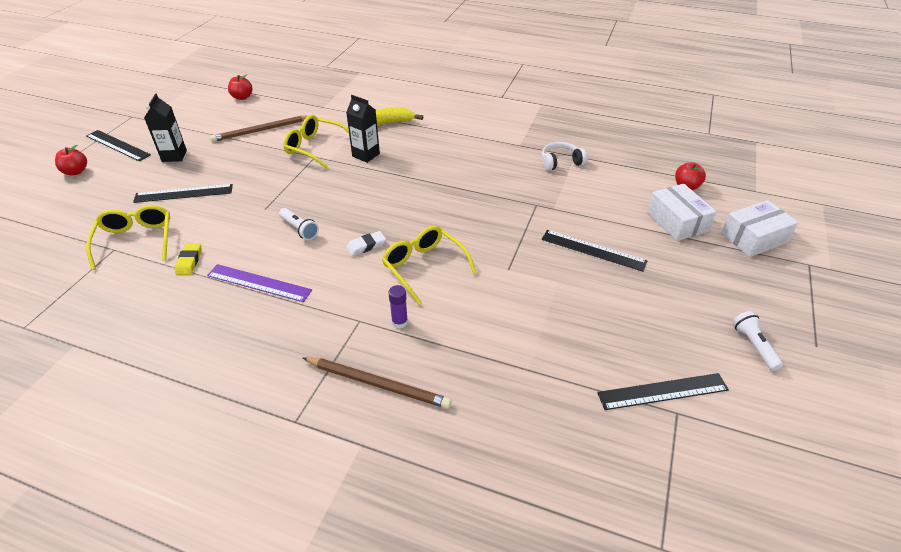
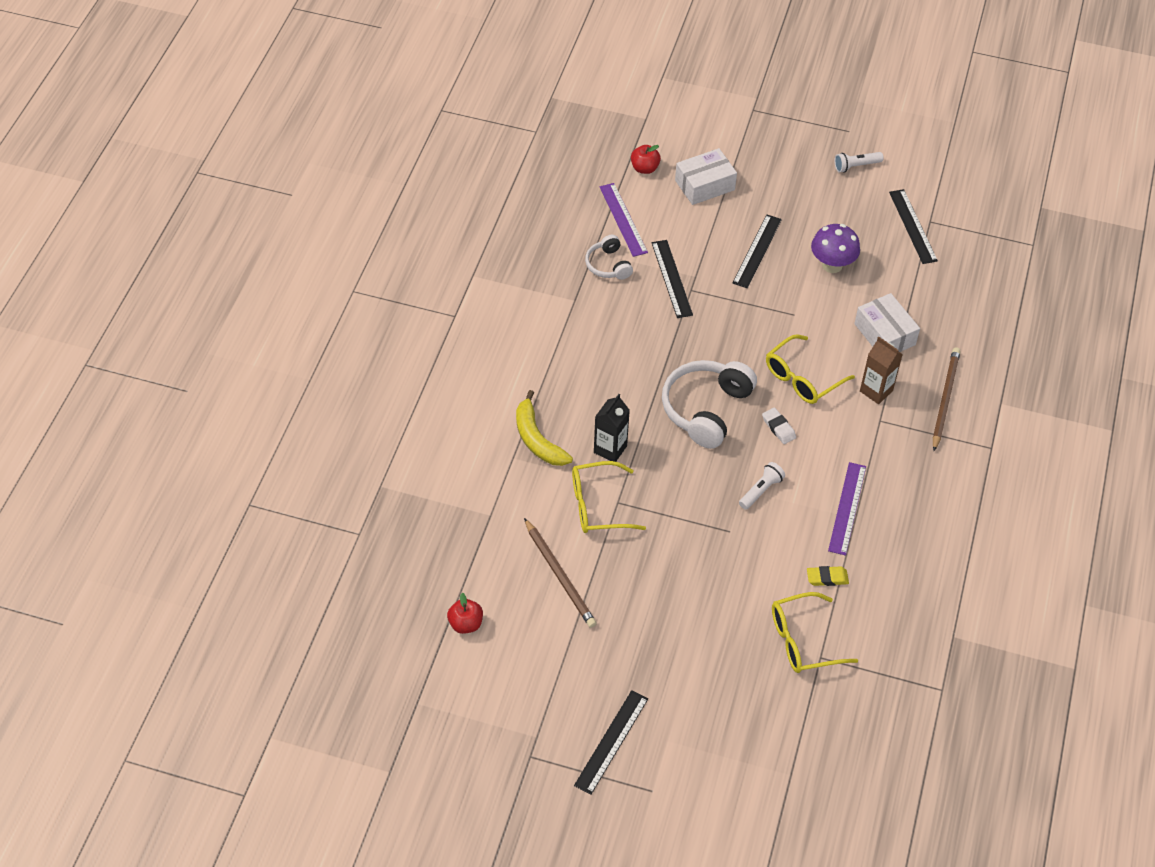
camera: 95 degrees left, 10 degrees up
(76, 172) = (679, 766): red apple -> none
(174, 156) = (631, 661): black carton -> none
(183, 193) = (712, 622): black ruler -> black ruler (672, 278)
(315, 147) = (597, 505): yellow glasses -> yellow glasses turned 60 degrees clockwise
(396, 204) = (706, 409): none -> white headphones
(399, 322) = (876, 391): purple glue stick -> brown carton
(582, 305) = (832, 265): none -> purple mushroom
(616, 172) = (623, 219): none -> purple ruler
(754, 238) = (722, 136): white box -> white box (884, 334)

